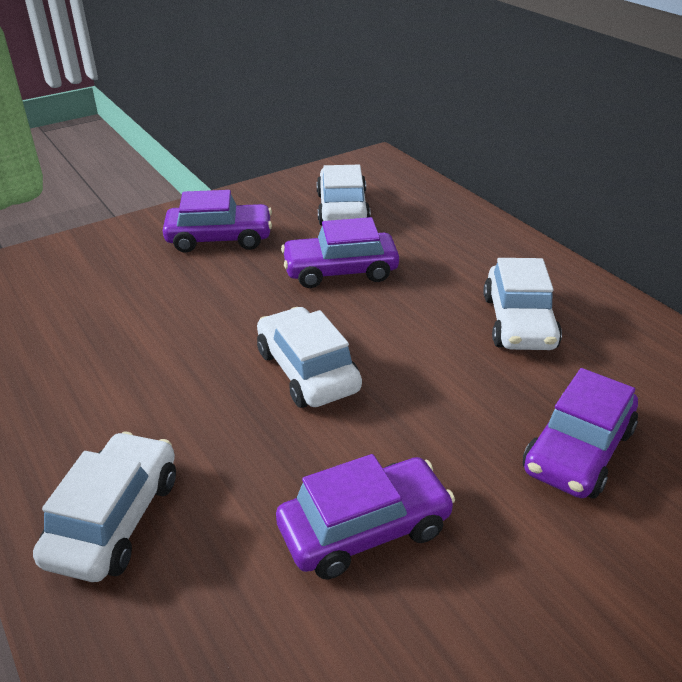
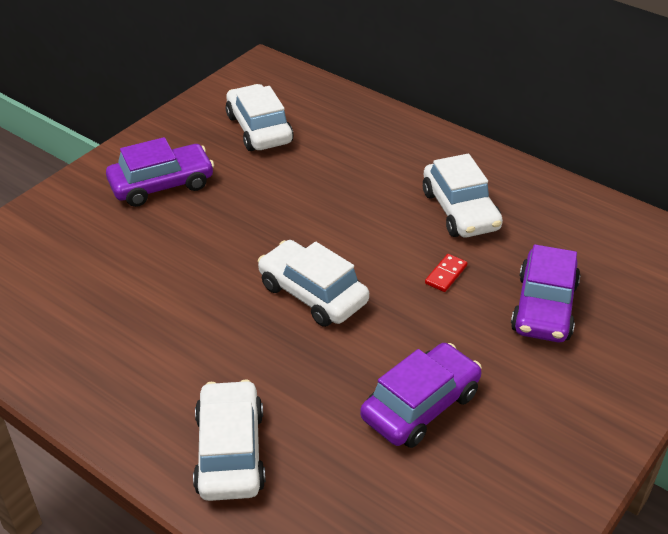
camera: 20 degrees left, 5 degrees up
(340, 271) = (291, 195): purple car -> none
(470, 385) = (446, 274): none -> red domino

